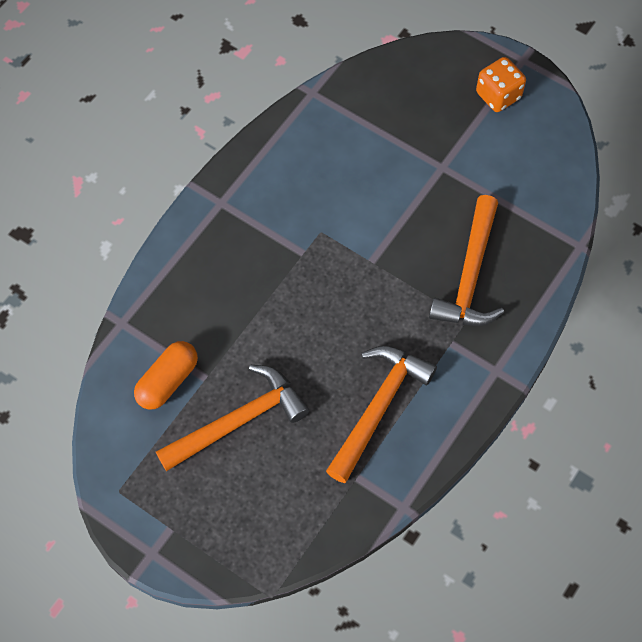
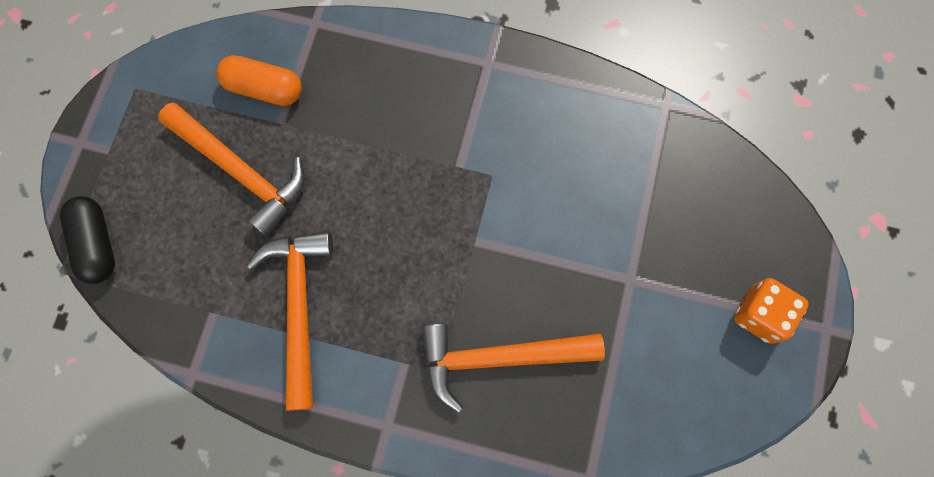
camera: 70 degrees right, 10 degrees up
(258, 559) = (97, 244): none -> black capsule
(378, 408) = (299, 308): orange hammer -> orange hammer turned 105 degrees counterclockwise

